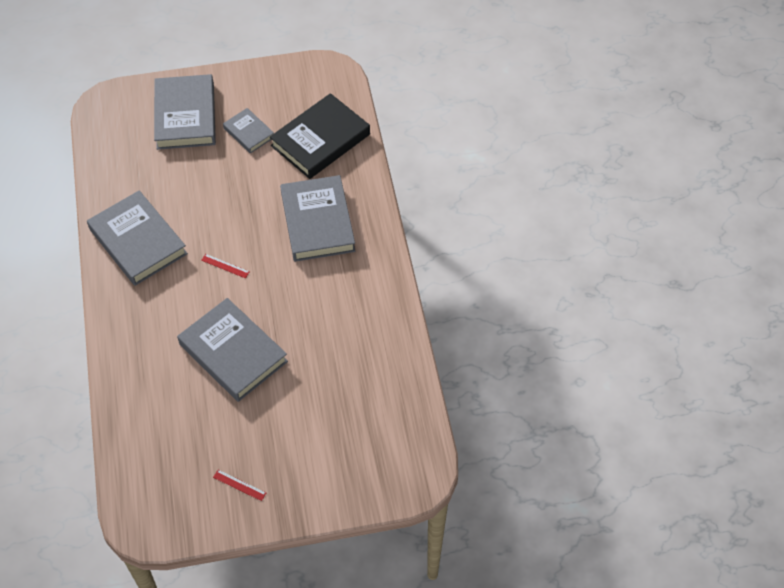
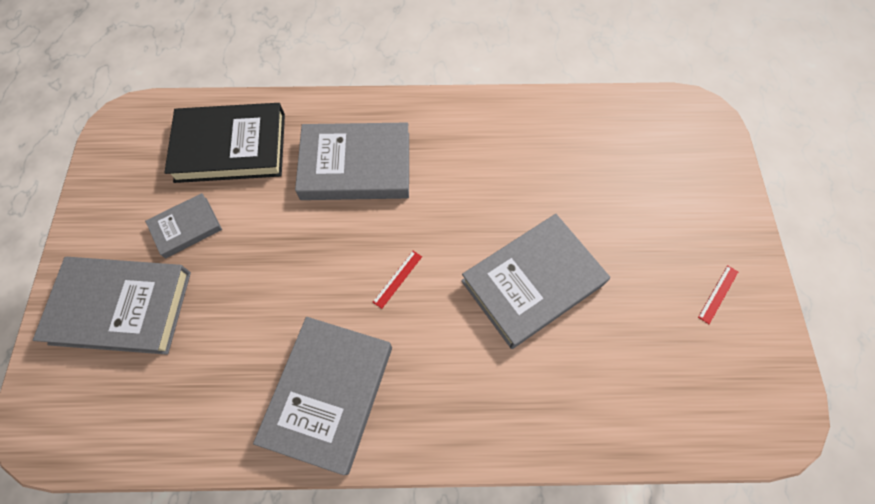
camera: 80 degrees left, 10 degrees up
(138, 241) = (329, 394): grey book -> grey book turned 45 degrees counterclockwise
(320, 140) = (231, 147): black book -> black book turned 60 degrees counterclockwise

